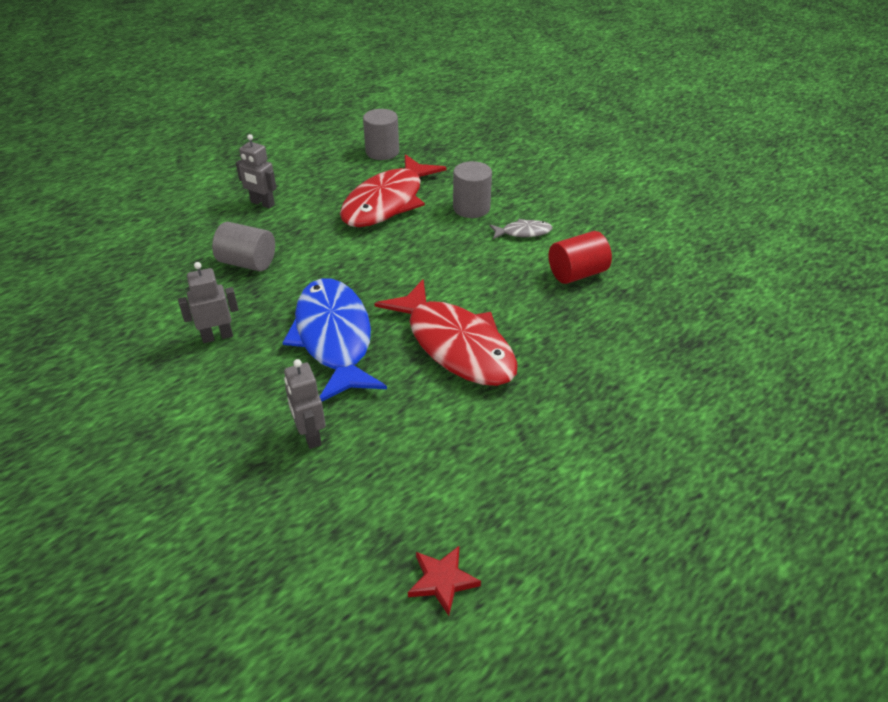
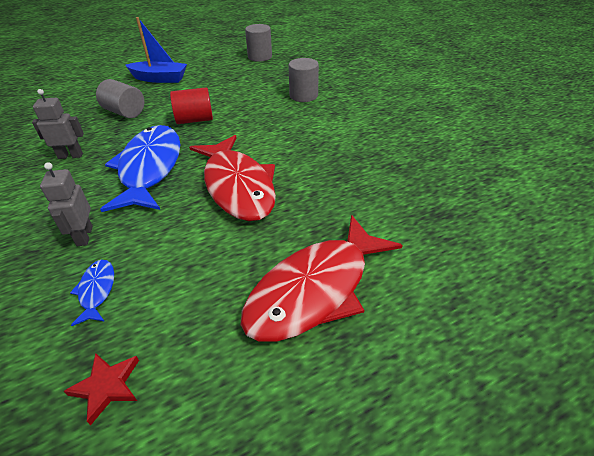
camera: 15 degrees right, 0 degrees up
(262, 203) = (160, 79): grey robot -> blue boat
(368, 492) = (97, 290): none -> blue fish
(387, 202) = (244, 86): red fish -> red fish (315, 289)
(523, 232) = (335, 115): grey fish -> none
(577, 274) = (363, 148): red cylinder -> red cylinder (195, 120)

